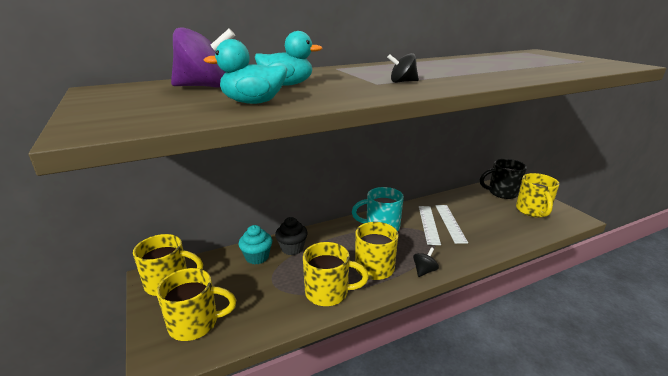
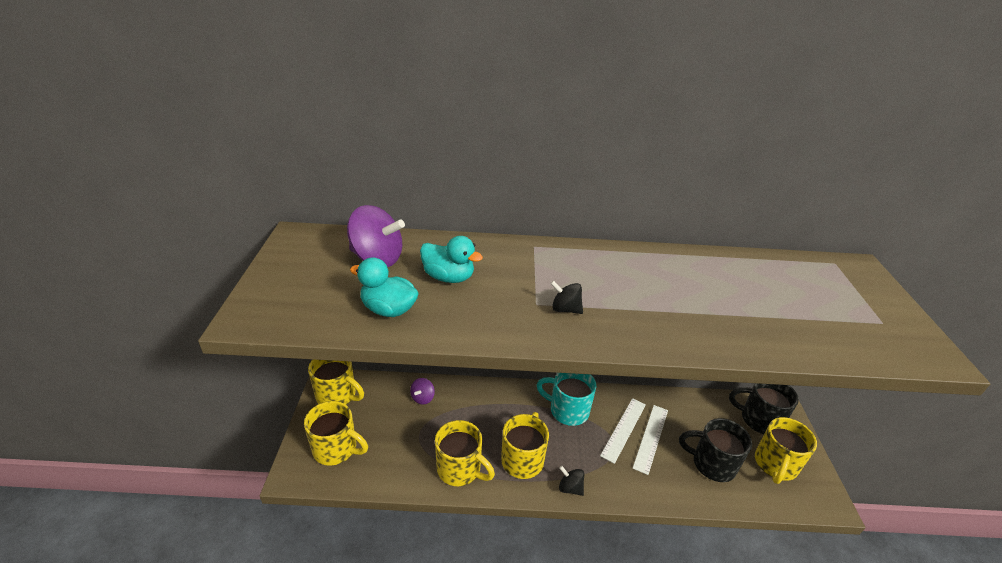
camera: 25 degrees right, 10 degrees up
(257, 257) = (423, 398): turquoise cupcake -> purple spinning top
(292, 248) = (460, 401): black cupcake -> none
(424, 271) = (570, 488): black spinning top -> black spinning top turned 120 degrees counterclockwise
(499, 223) = (712, 464): none -> black mug

